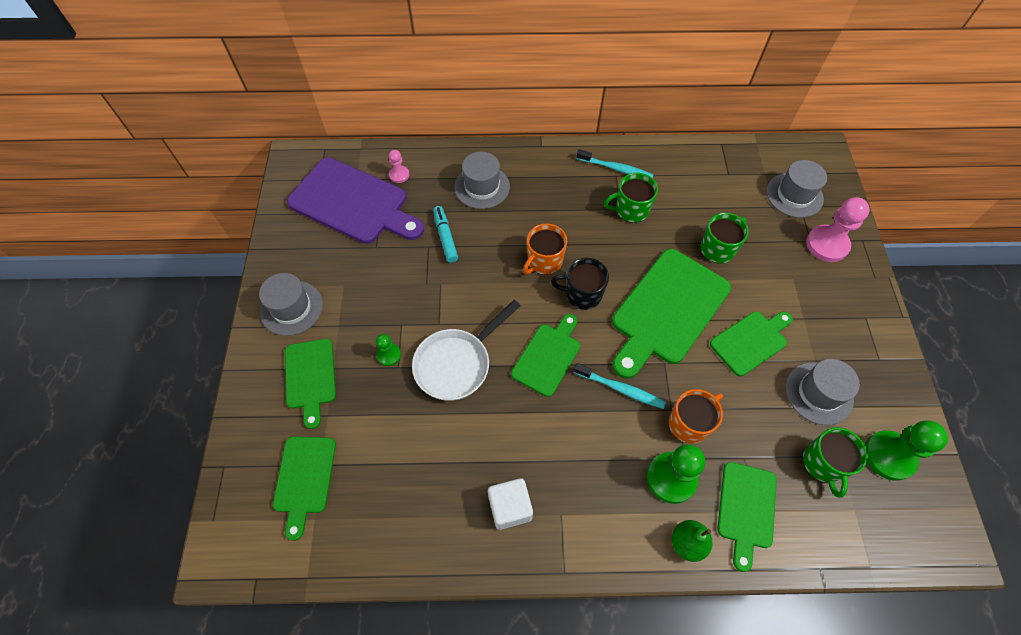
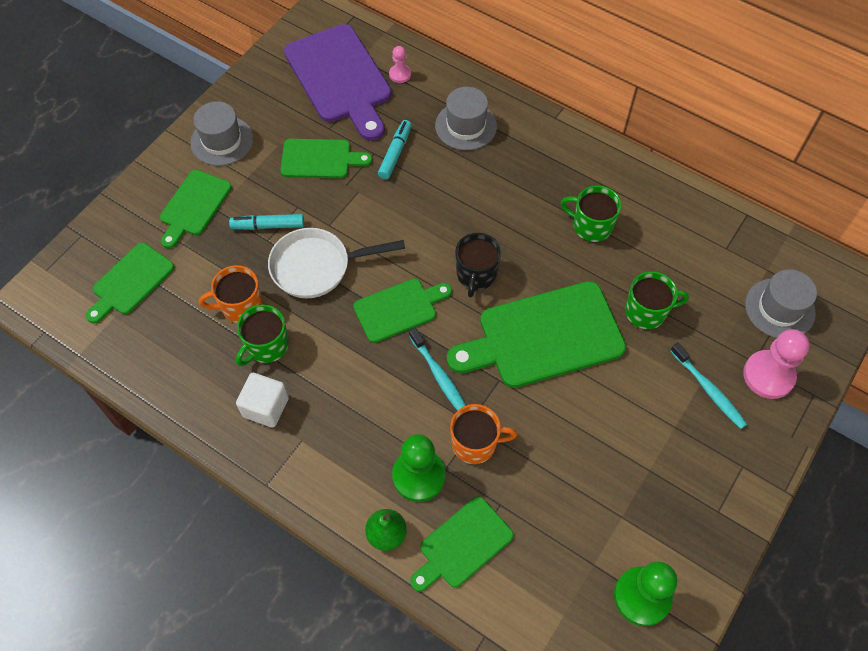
camera: 35 degrees right, 0 degrees up
(389, 355) = (268, 226): green pawn -> turquoise marker
(544, 261) = (466, 225): orange mug -> orange mug (241, 306)
(582, 294) = (476, 275): black mug -> black mug turned 120 degrees counterclockwise
(616, 168) = (611, 179): turquoise toothbrush -> turquoise toothbrush (709, 390)
(751, 341) = (600, 413): green cutting board -> green cutting board (320, 159)
(818, 393) = (624, 499): grey hat -> none
(823, 463) = (569, 559): green mug -> green mug (266, 346)

